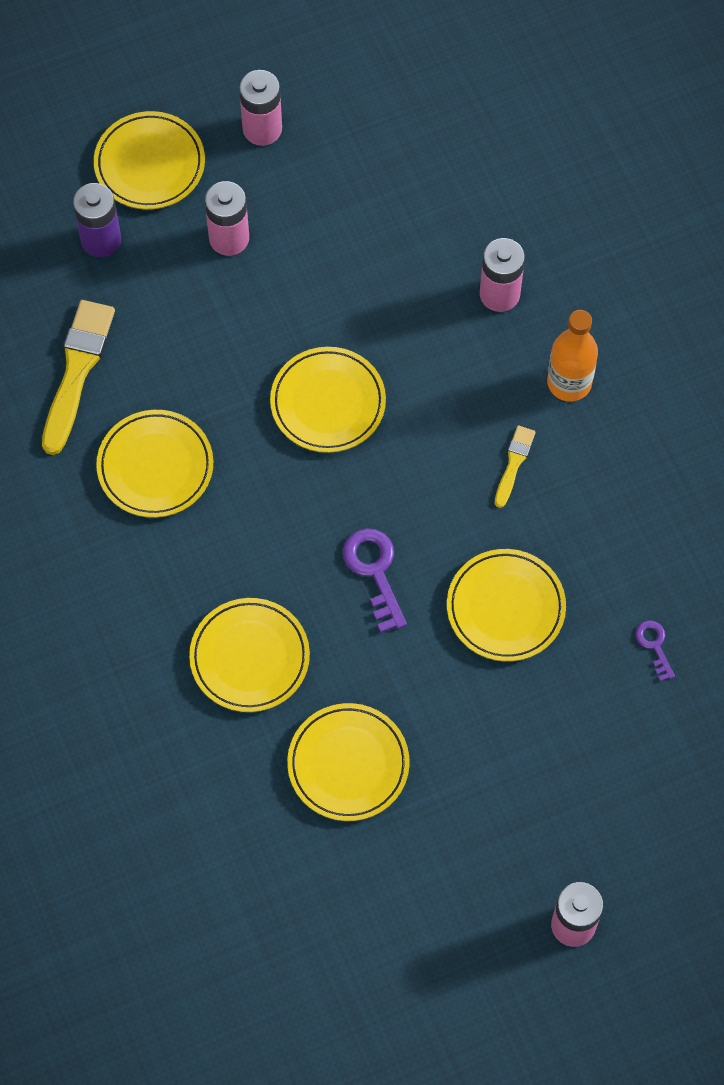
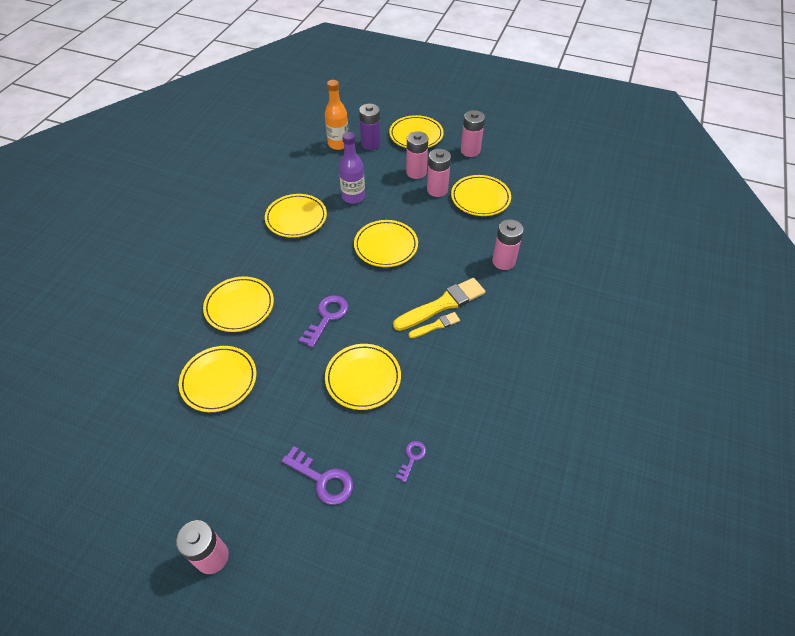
camera: 45 degrees right, 15 degrees down
(77, 371) = (311, 172): yellow brush -> yellow brush (442, 304)
(191, 361) = (353, 197): none -> purple bottle
(293, 246) = (437, 190): none -> pink battery
(366, 210) = (480, 198): none -> yellow plate
(569, 382) = (498, 315): orange bottle -> orange bottle (338, 144)
(590, 754) = (323, 479): none -> purple key

